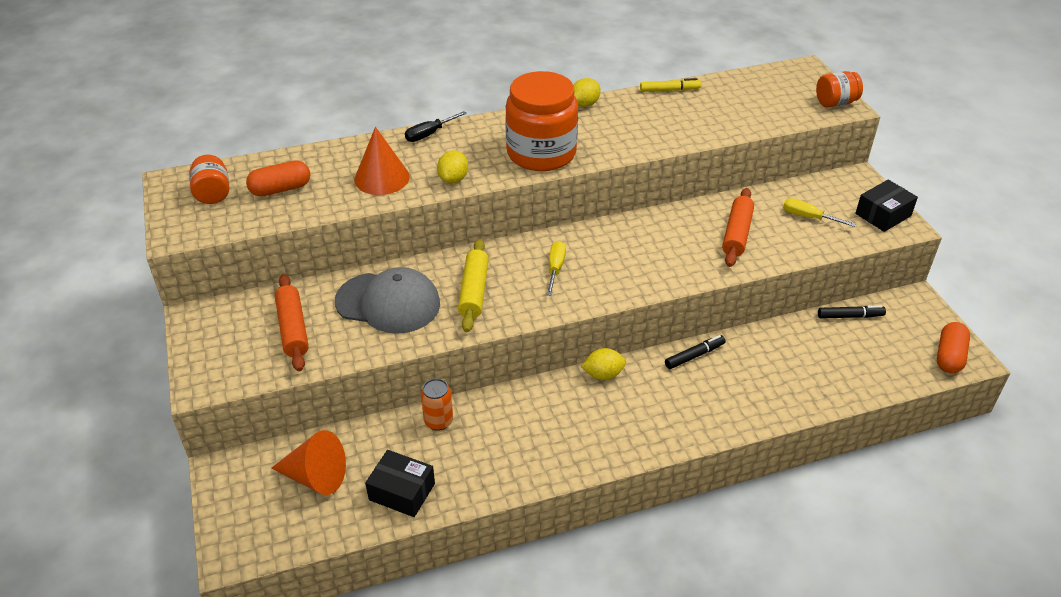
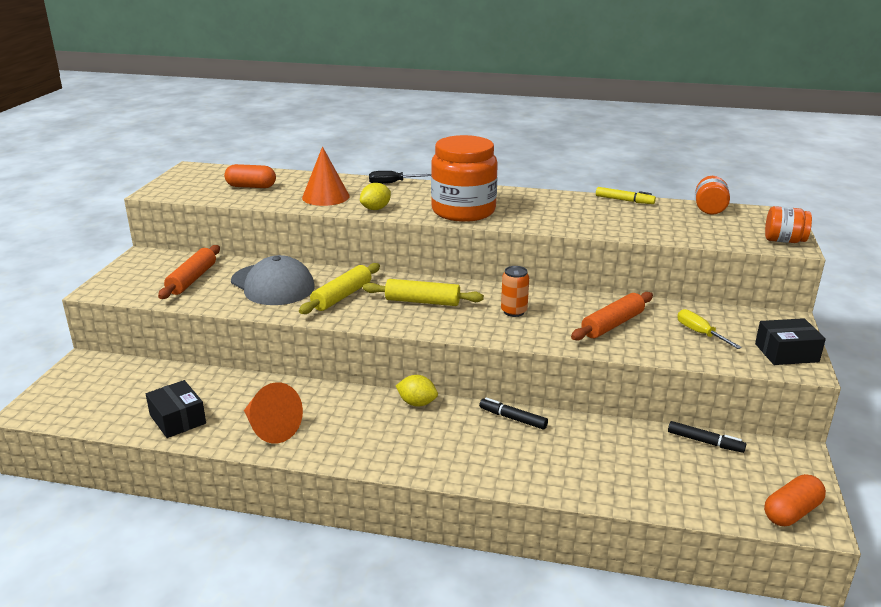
camera: 30 degrees right, 15 degrees down
(213, 193) = (207, 179): orange jar -> orange jar (709, 209)
(315, 477) = (133, 388): orange cone -> orange cone (270, 429)
(438, 421) = (254, 387): orange can -> orange can (514, 311)
(555, 269) = (422, 301): yellow screwdriver -> yellow rolling pin
(584, 104) = (537, 193): yellow lemon -> none
(694, 356) = (513, 418): black marker -> black marker turned 150 degrees counterclockwise

